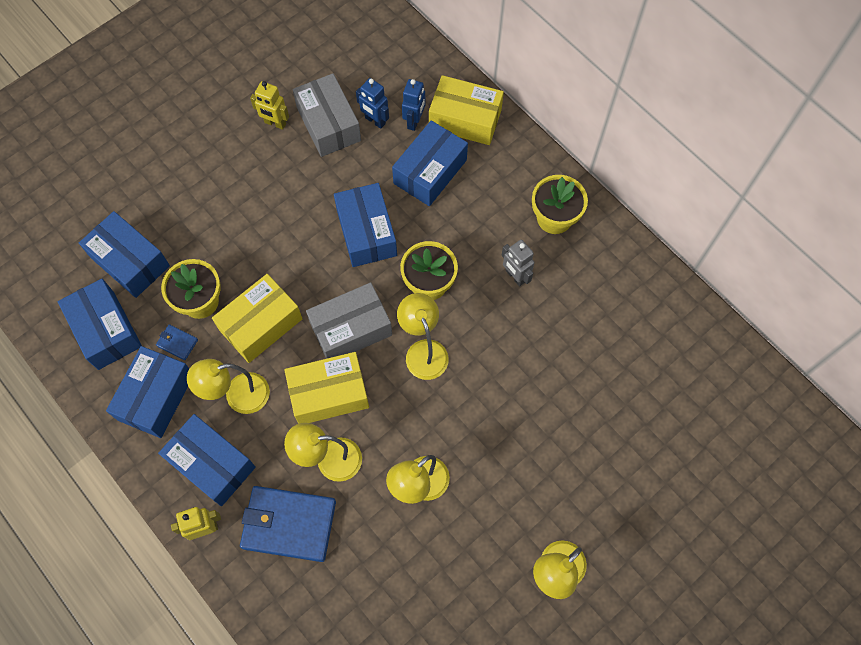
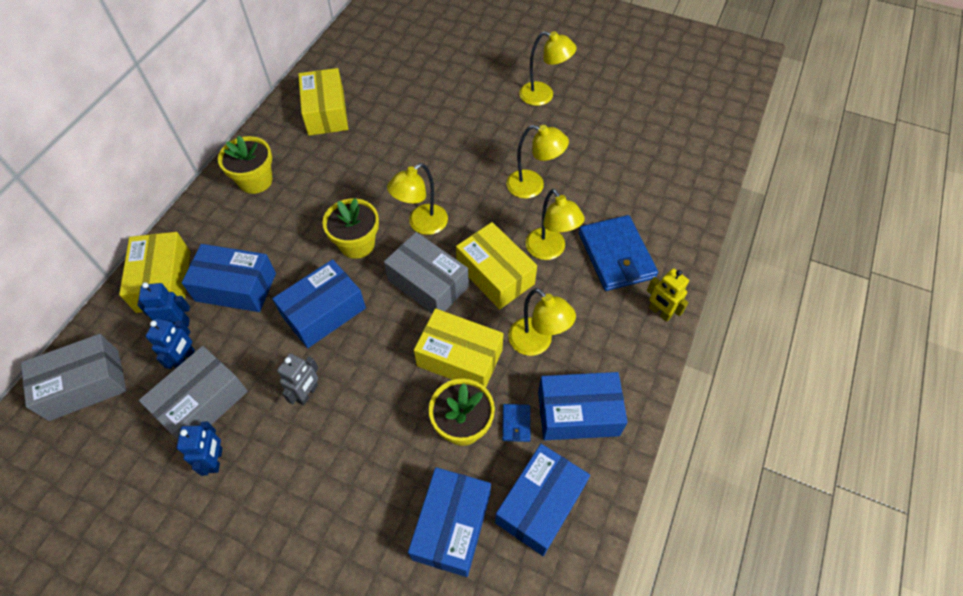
camera: 115 degrees left, 10 degrees down
(212, 464) = (607, 334): blue box -> none
(275, 123) = (216, 460): yellow robot -> blue robot
(389, 51) = (84, 384): none -> grey box
(515, 276) = (324, 188): grey robot -> grey robot (307, 393)
(629, 312) = (326, 112): none -> yellow box

